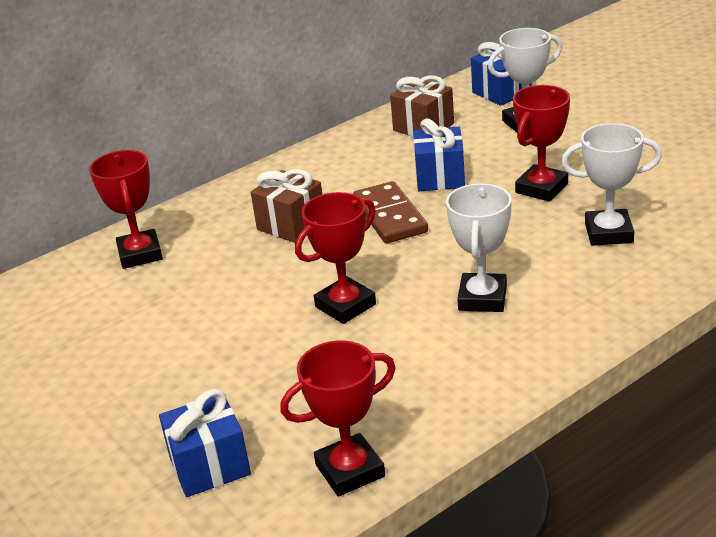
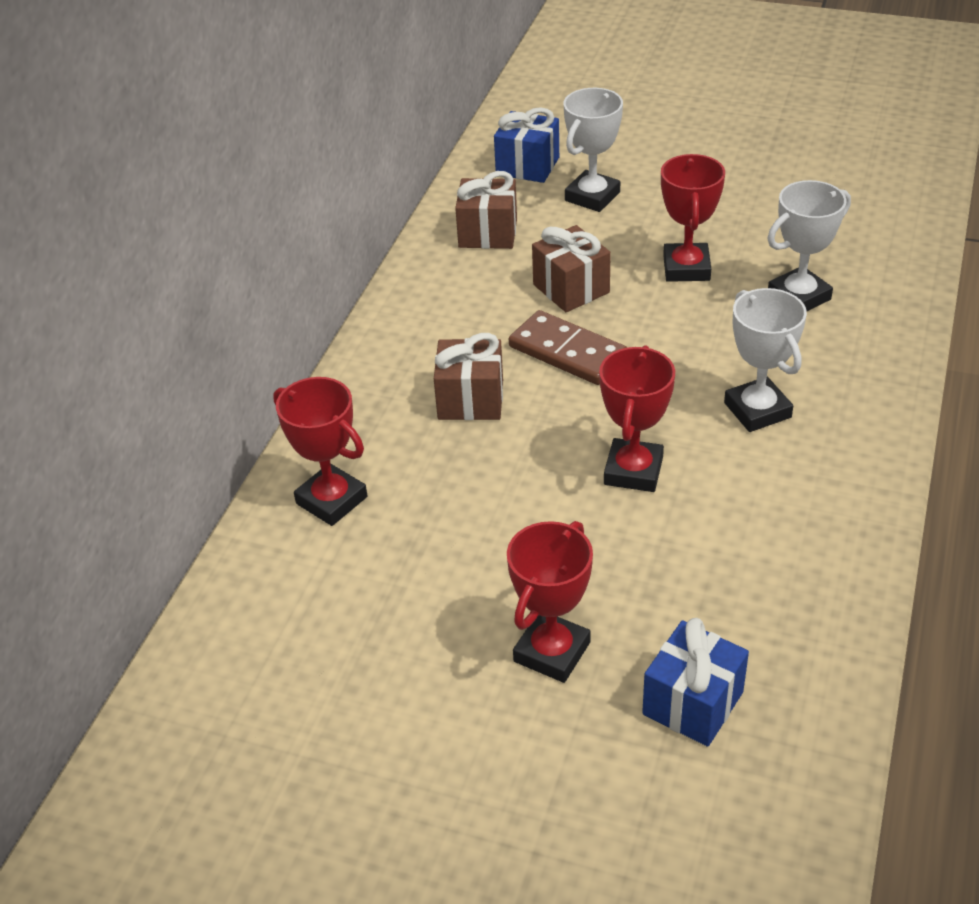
camera: 35 degrees left, 10 degrees up
(350, 470) = (829, 642): red trophy -> red trophy (552, 652)
(440, 177) = (571, 288): blue gift -> brown gift

